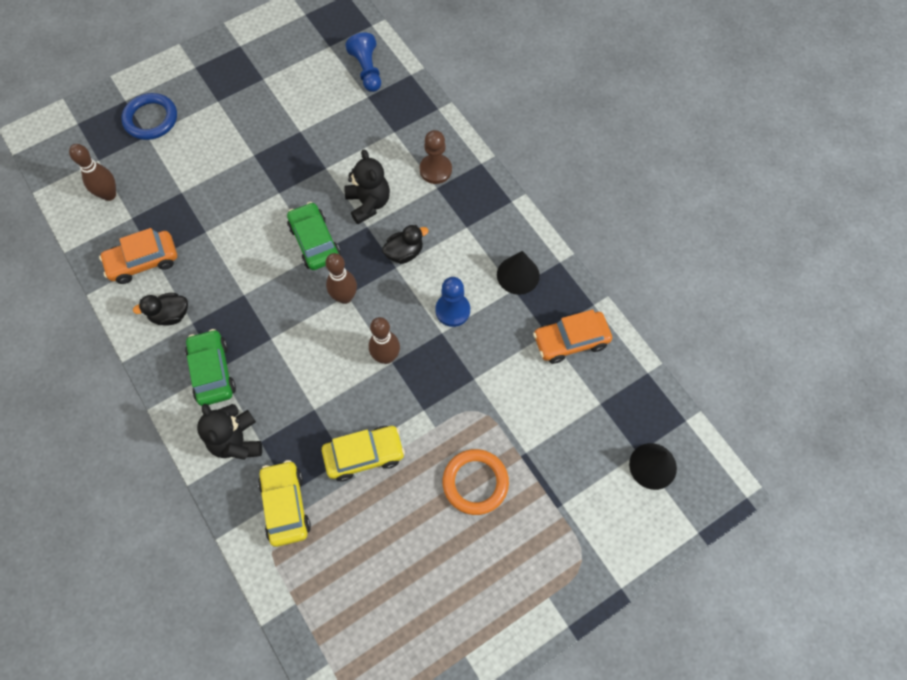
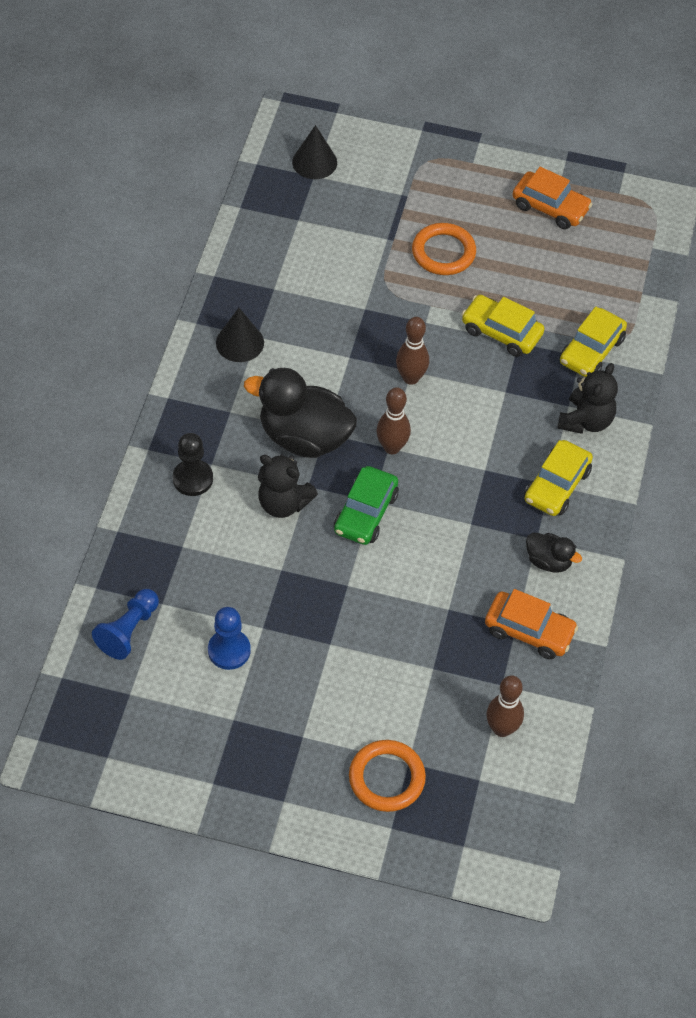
camera: 135 degrees left, 10 degrees down
(151, 119) = (386, 778): blue ring -> orange ring
(212, 372) = (557, 485): green car -> yellow car
(368, 203) = (283, 503): black teddy bear -> black teddy bear turned 90 degrees counterclockwise
(404, 253) = (304, 437): black duck -> black duck, size x2.02
(435, 170) = (193, 479): brown pawn -> black pawn
(452, 310) = (321, 363): blue pawn -> blue pawn (229, 650)
(571, 341) = (264, 269): orange car -> orange car (550, 207)

